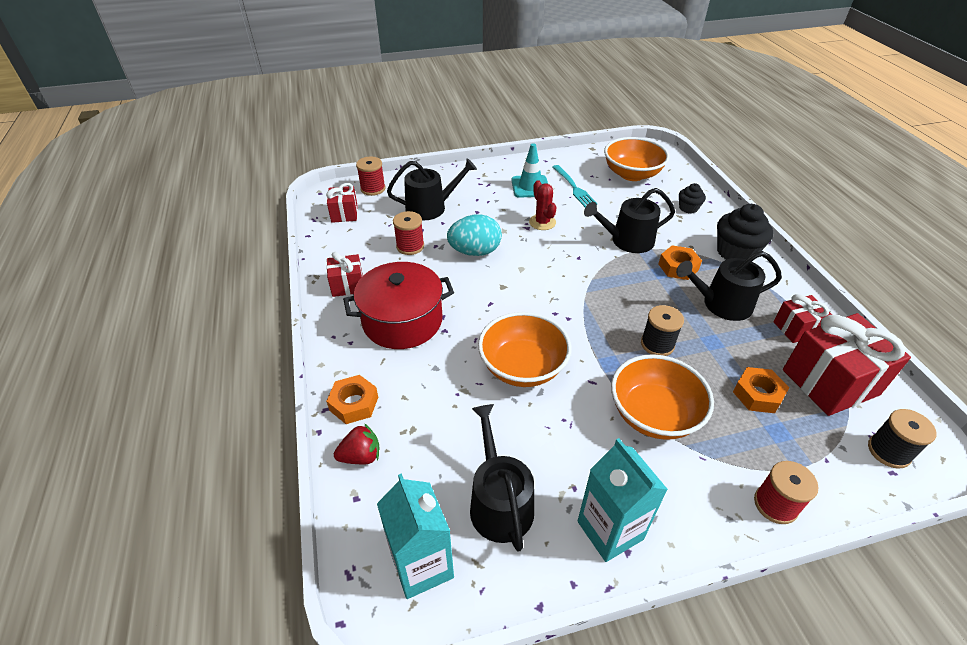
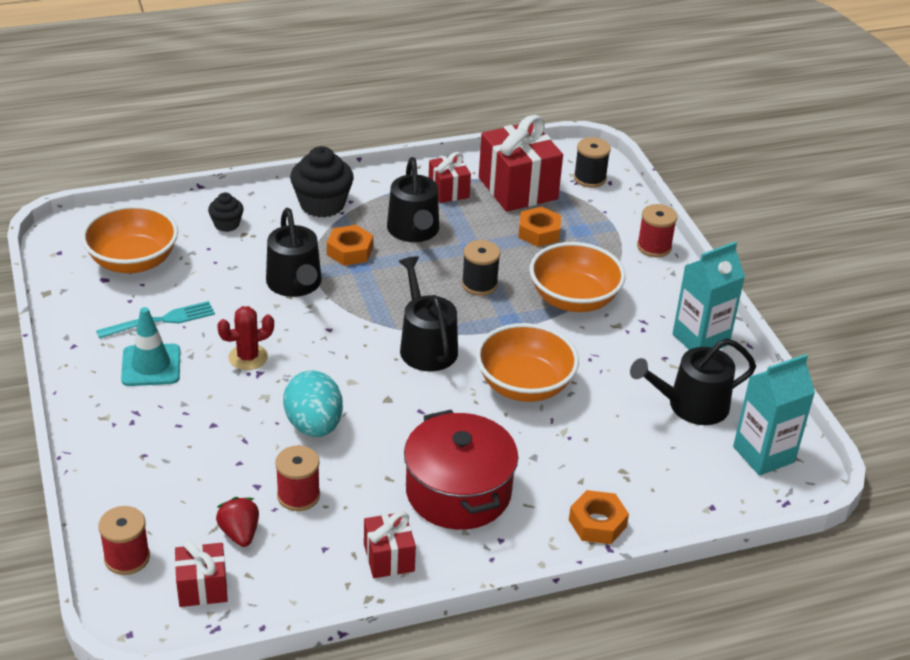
camera: 95 degrees left, 5 degrees down
(361, 456) = (664, 508): red strawberry -> red strawberry (240, 533)
(431, 207) = (196, 478): black watering can -> black watering can (426, 346)

